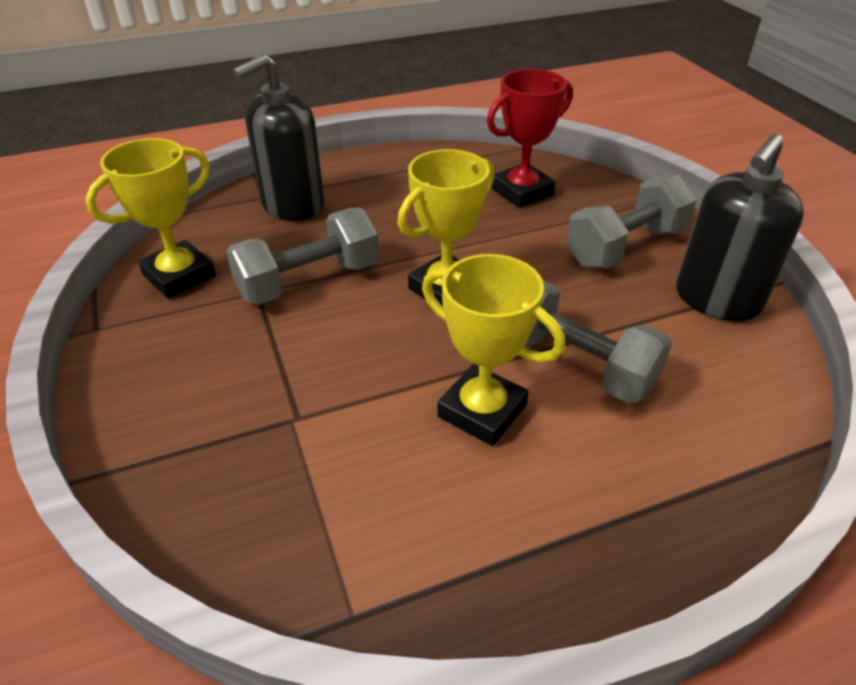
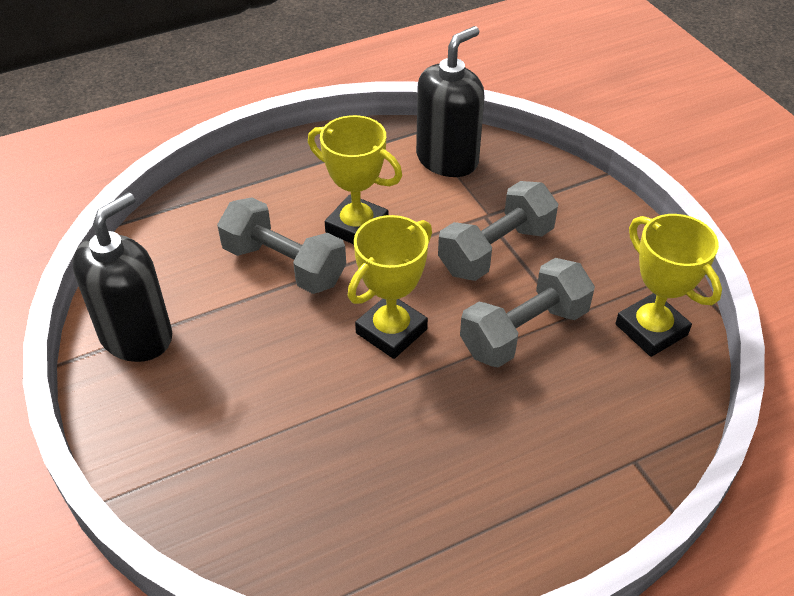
camera: 175 degrees right, 5 degrees up
(179, 276) = (651, 329): yellow trophy -> yellow trophy turned 75 degrees counterclockwise
(292, 205) = (590, 445): black soap dispenser -> black soap dispenser (447, 159)
(522, 191) = (304, 496): red trophy -> none
(625, 247) = (200, 401): grey dumbbell -> grey dumbbell (496, 250)

